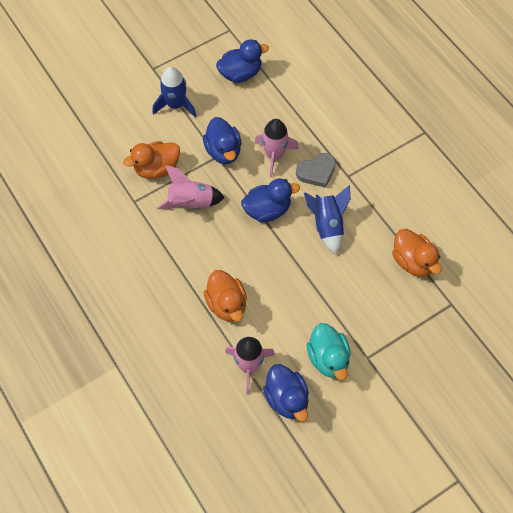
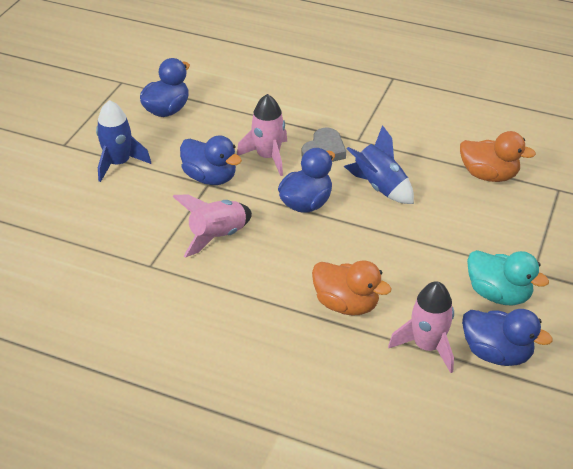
camera: 35 degrees left, 20 degrees down
(156, 169) = (149, 225): orange duck -> none

